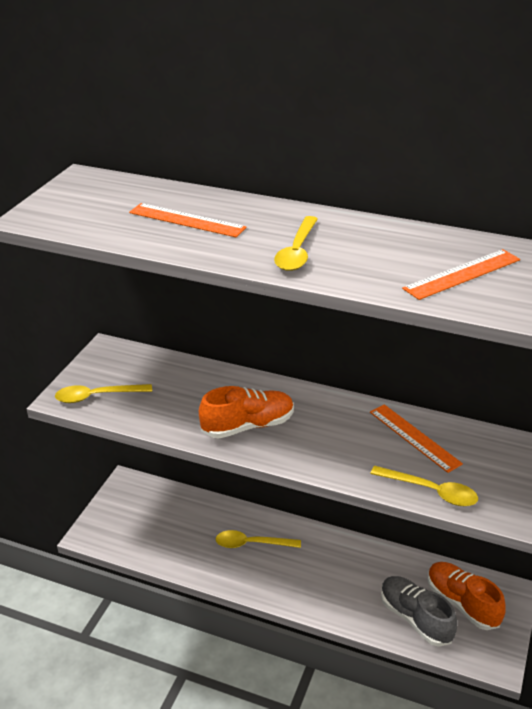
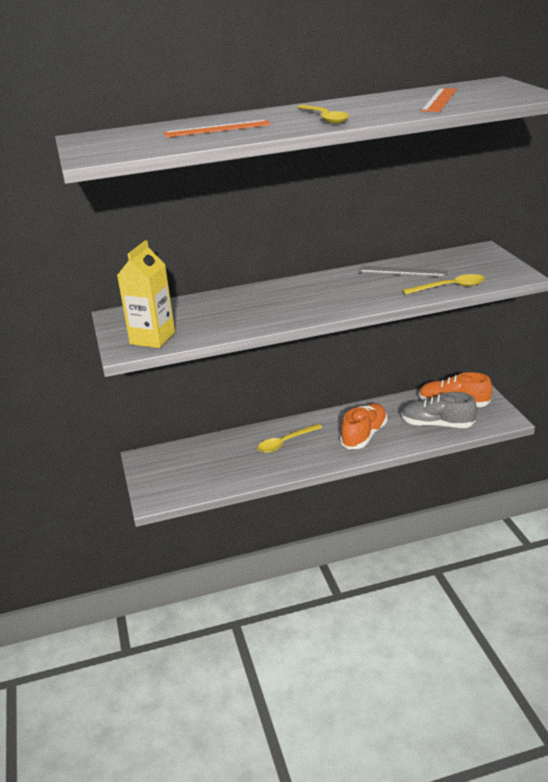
camera: 35 degrees left, 5 degrees down
(97, 396) = (152, 338): yellow spoon -> yellow carton
(248, 426) = (291, 307): orange shoe -> orange shoe (364, 435)
(414, 437) = (402, 271): orange ruler -> grey ruler

